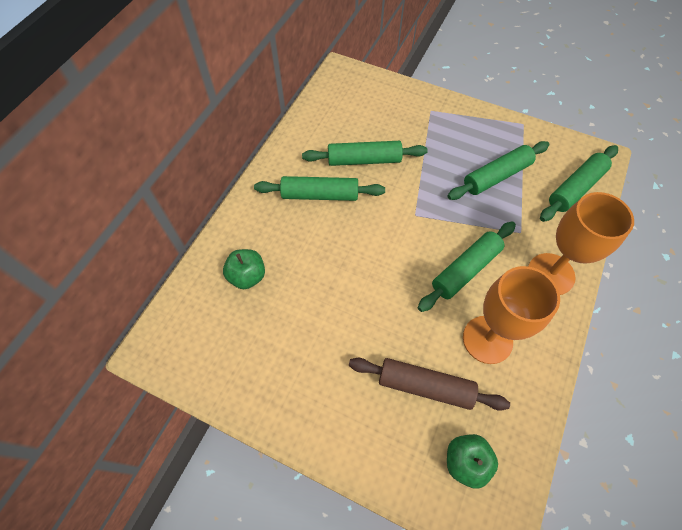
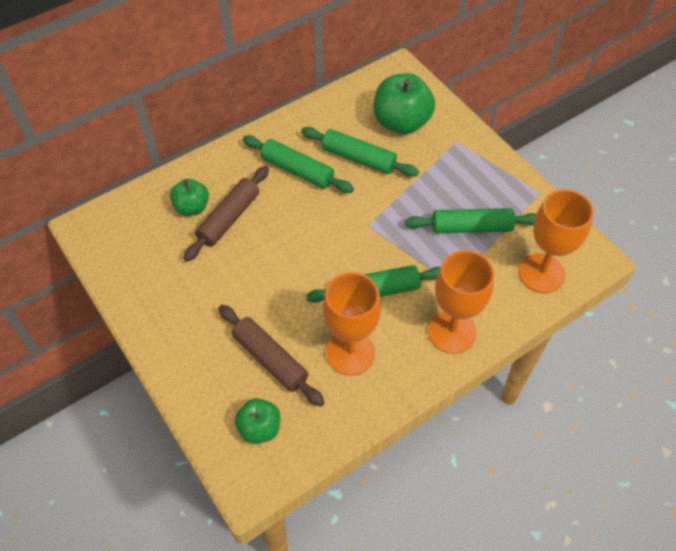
camera: 30 degrees right, 5 degrees down
(290, 269) = (229, 218): none -> brown rolling pin
(376, 114) = (401, 122): none -> green apple
(575, 188) = (541, 273): green rolling pin -> orange goblet

